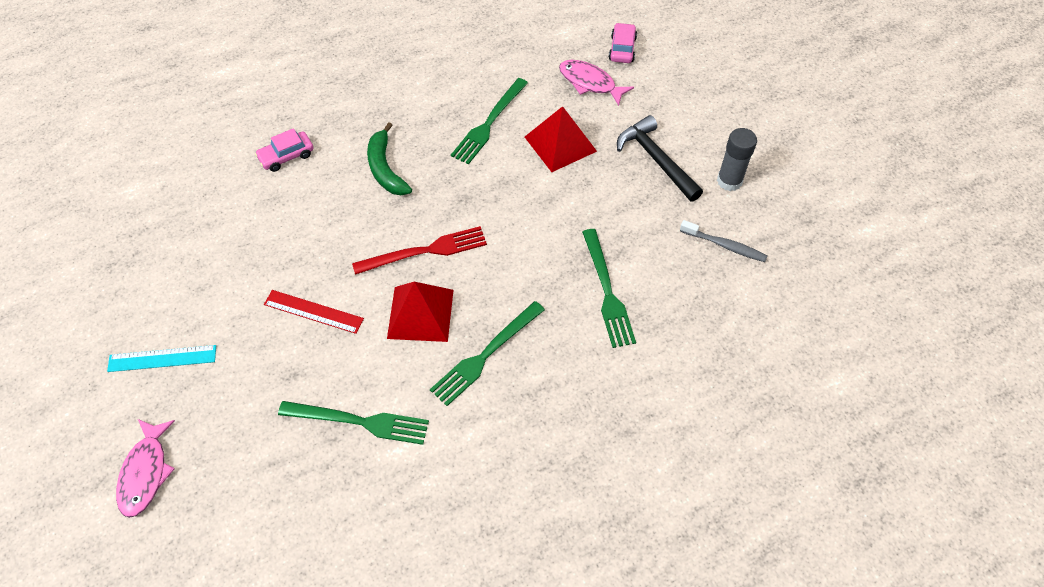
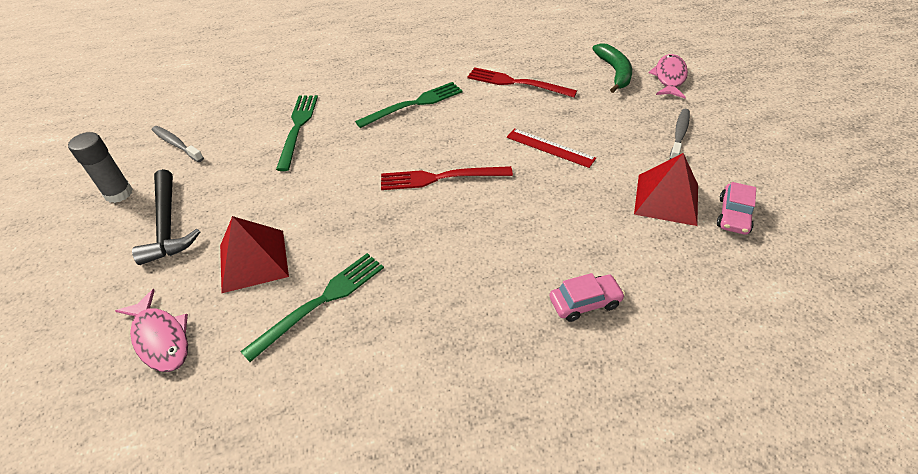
camera: 165 degrees left, 10 degrees down
(162, 358) = (679, 134): turquoise ruler -> grey toothbrush
(359, 422) = (517, 83): green fork -> red fork
(385, 168) = (463, 265): green banana -> green banana (614, 72)
(420, 313) = (457, 134): red pyramid -> red pyramid (666, 199)
(622, 49) = (73, 390): pink car -> pink car (733, 215)

